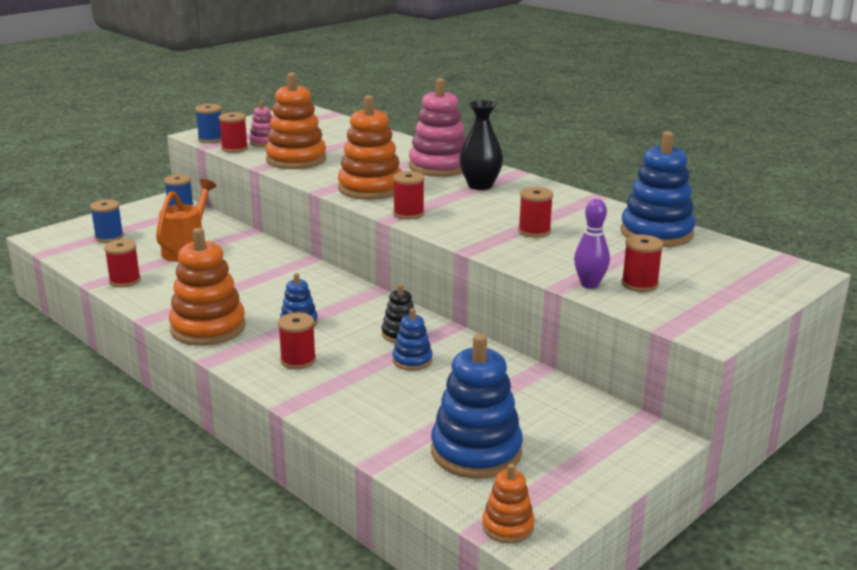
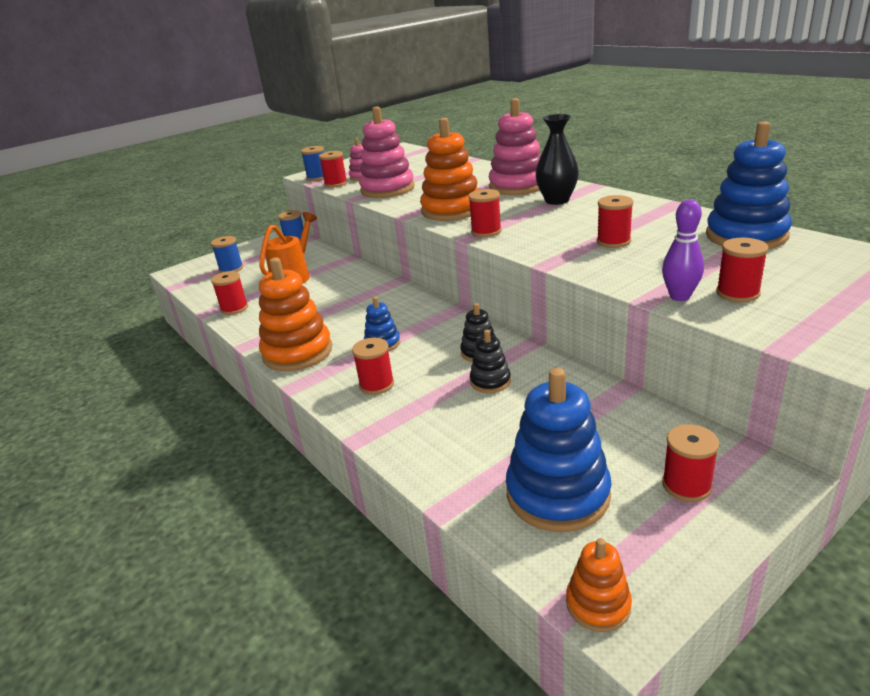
camera: 10 degrees right, 5 degrees up
(296, 159) = (387, 189): orange stacking toy -> pink stacking toy
(412, 360) = (490, 381): blue stacking toy -> black stacking toy
(586, 445) = (686, 485): none -> red spool

